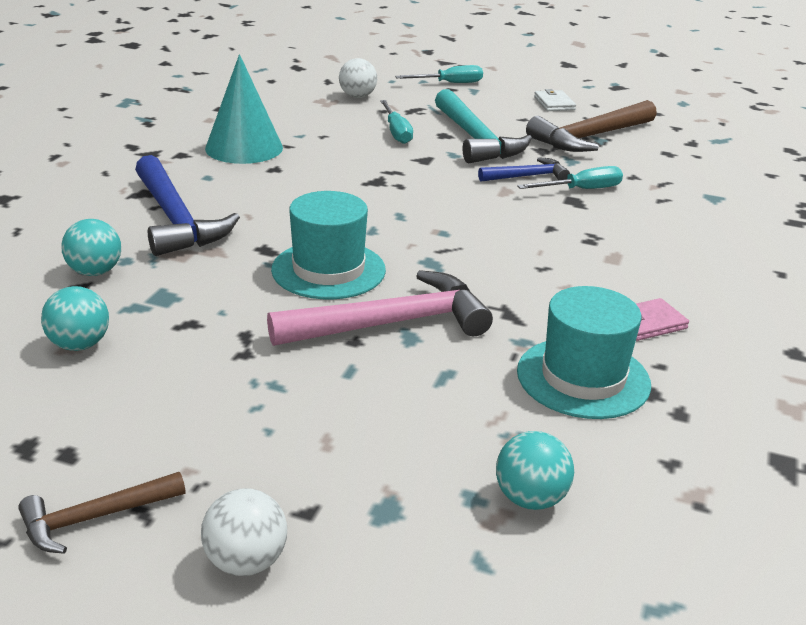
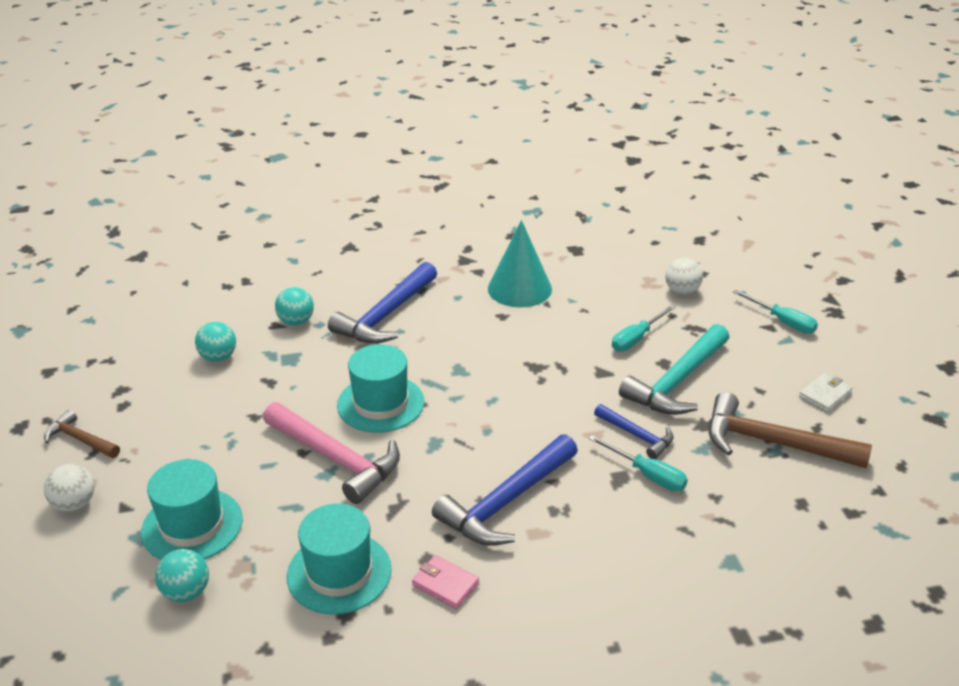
camera: 60 degrees right, 5 degrees up
(406, 460) = (192, 525): none -> turquoise hat
(557, 257) = (506, 502): none -> blue hammer

